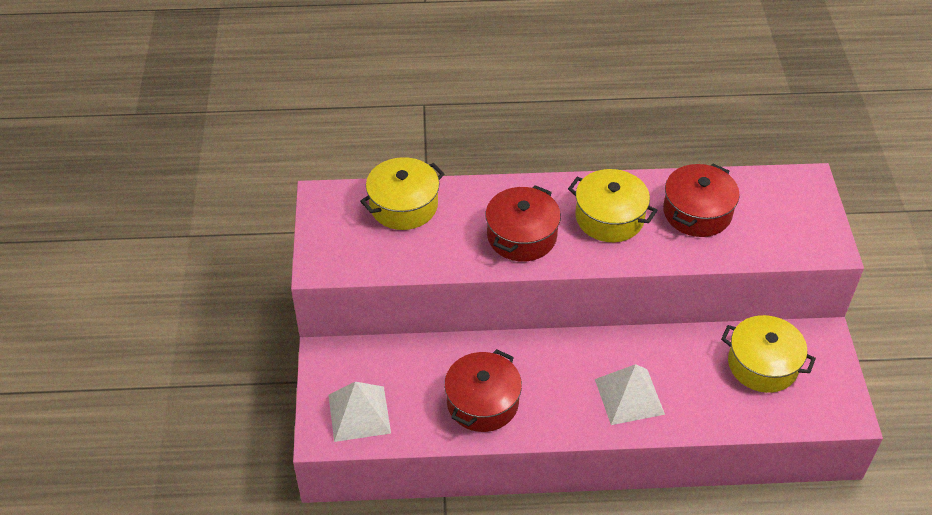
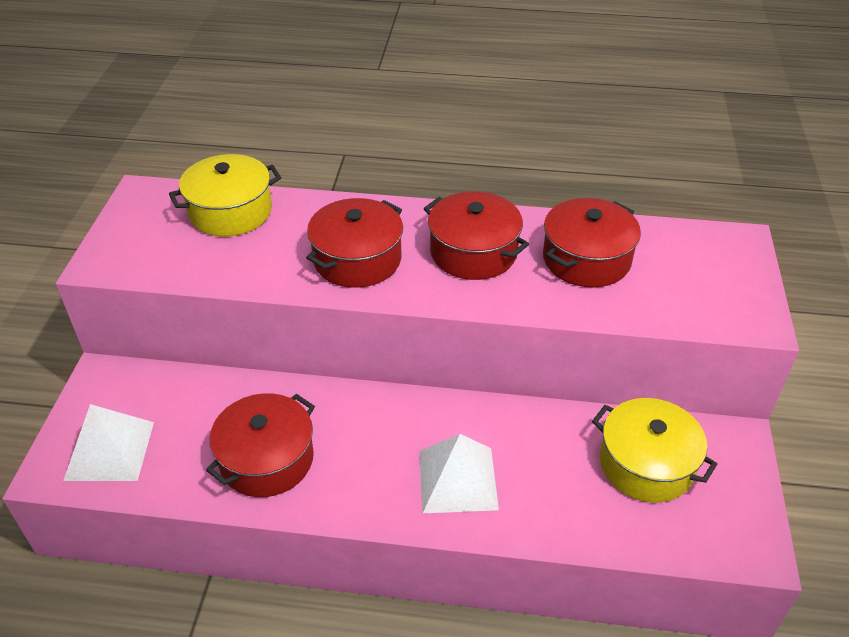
camera: 10 degrees right, 5 degrees down
(609, 217) = (473, 252): yellow pot -> red pot

